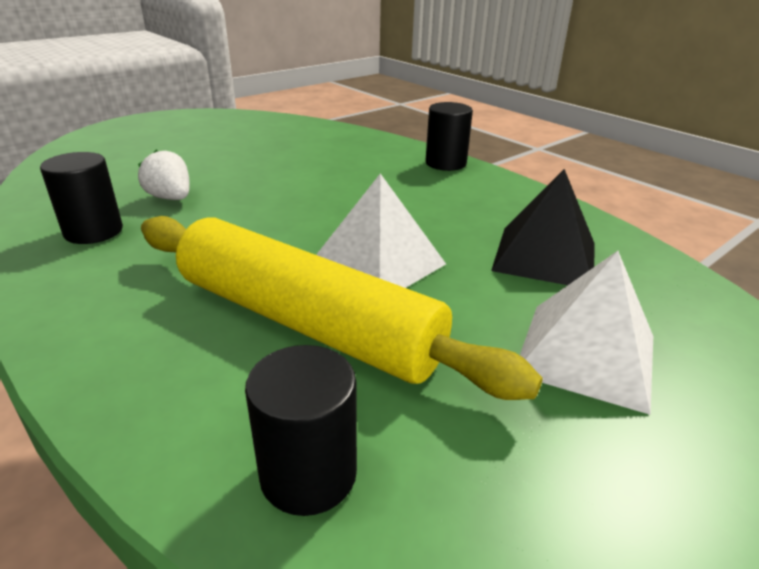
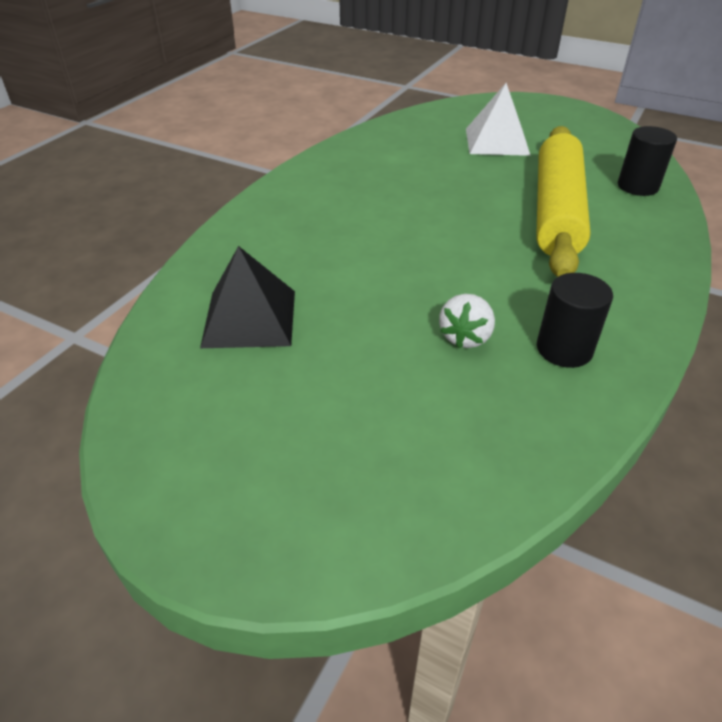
camera: 110 degrees left, 10 degrees up
(378, 263) = (472, 203): white pyramid -> none
(445, 163) = (263, 207): black cylinder -> none
(545, 256) = (410, 154): black pyramid -> black pyramid (250, 318)

